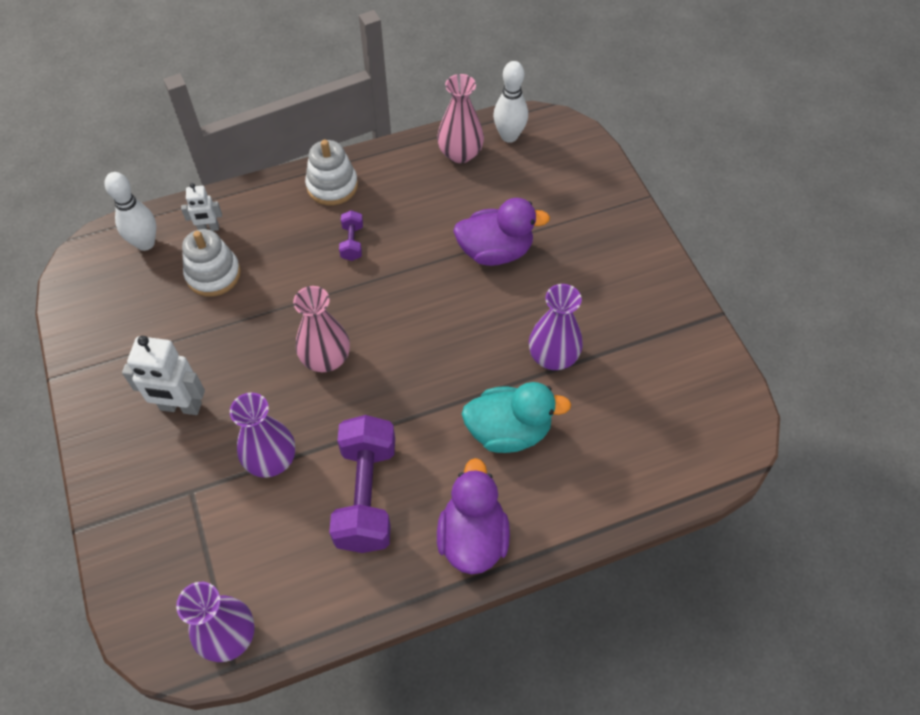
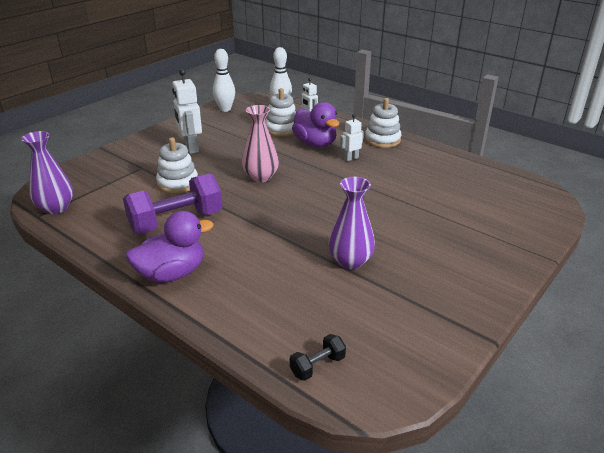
camera: 60 degrees right, 25 degrees down
(271, 459) = (178, 183): purple vase -> white stacking toy
(352, 242) = (351, 158): purple dumbbell -> white robot
(460, 153) = (468, 170): pink vase -> none
(495, 251) = (409, 208): purple duck -> purple duck (315, 144)
(508, 431) = (269, 261): turquoise duck -> none
(509, 136) = (510, 183): white bowling pin -> white bowling pin (225, 109)
(683, 463) = (317, 366): none -> black dumbbell

